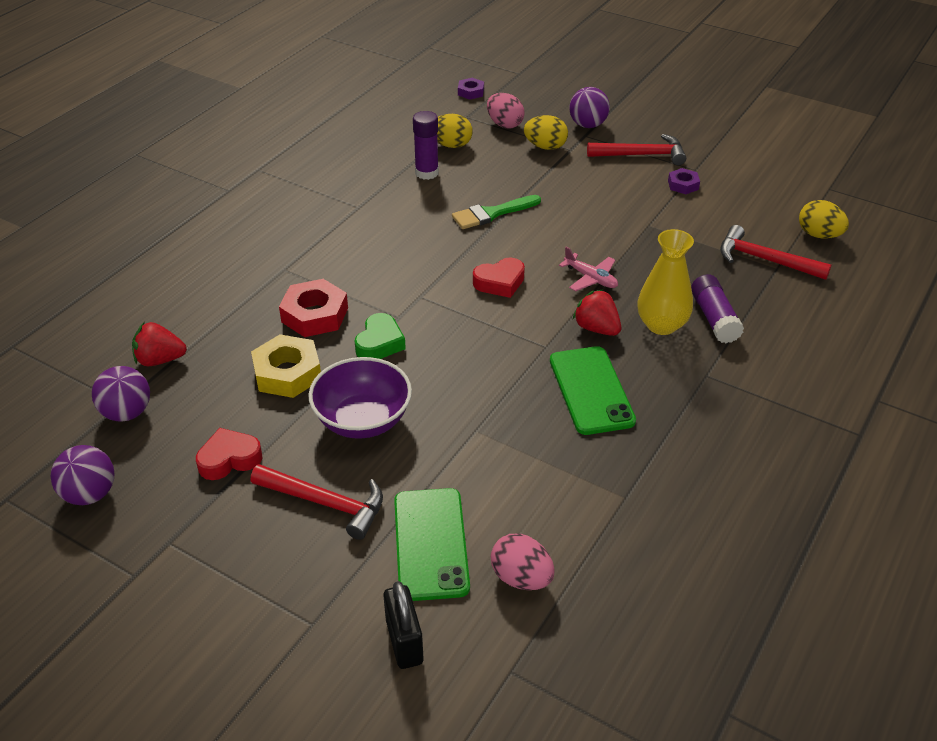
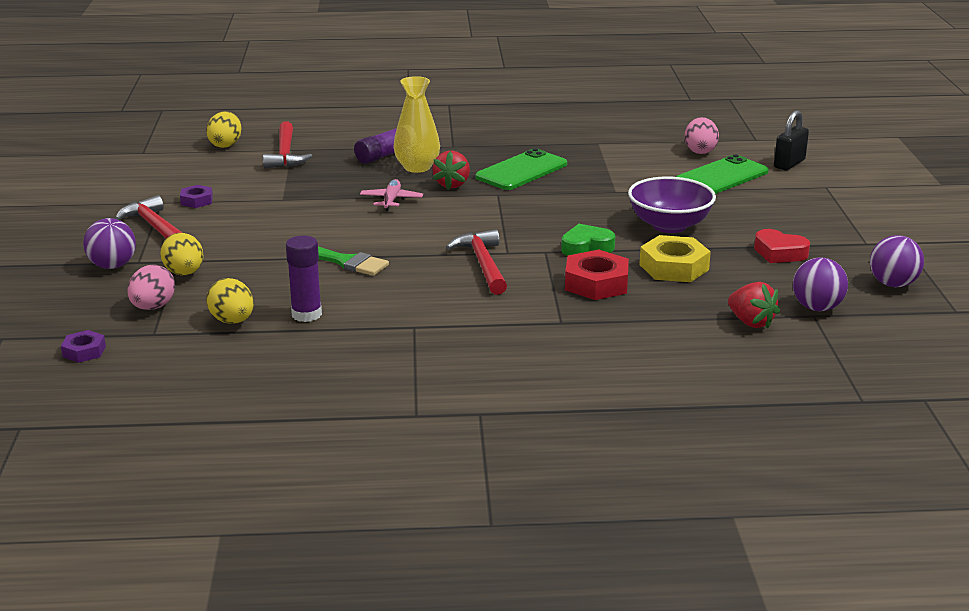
camera: 125 degrees left, 15 degrees down
(326, 503) = (751, 211): red hammer -> red hammer (483, 264)
(500, 282) = (444, 229): red heart -> none

